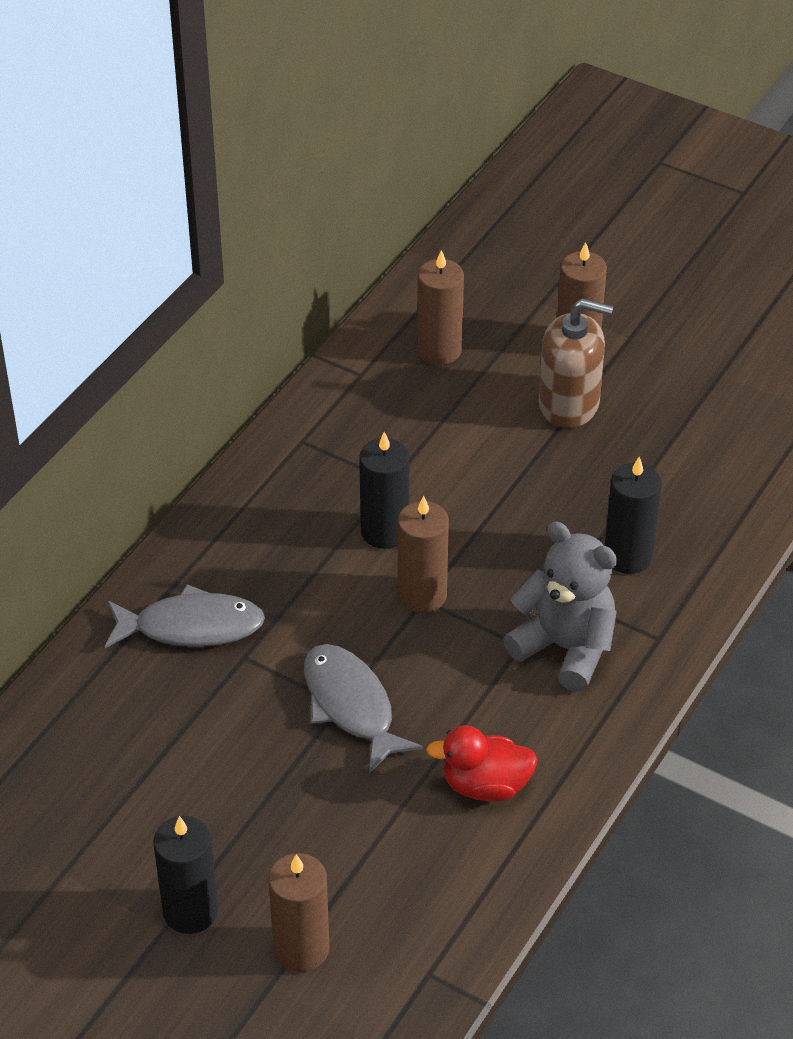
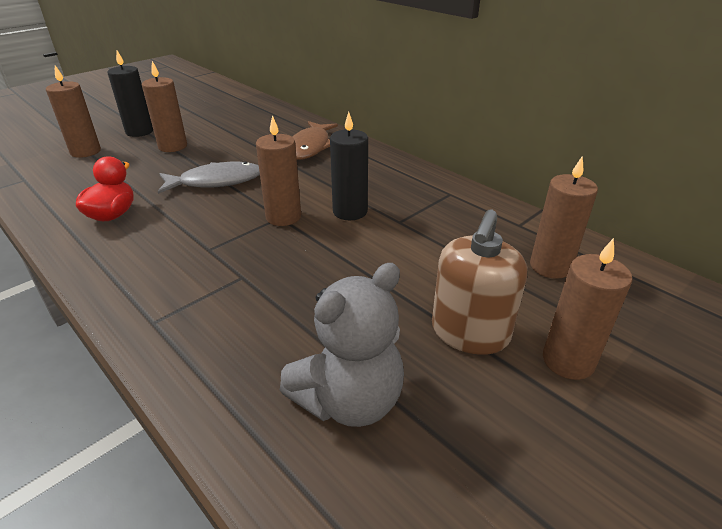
camera: 105 degrees right, 10 degrees down
(191, 627) = (310, 147): grey fish -> brown fish
(242, 823) = (173, 146): none -> brown candle
(565, 648) = (187, 268): grey teddy bear -> grey teddy bear (349, 400)
(628, 556) = (254, 325): black candle -> none

